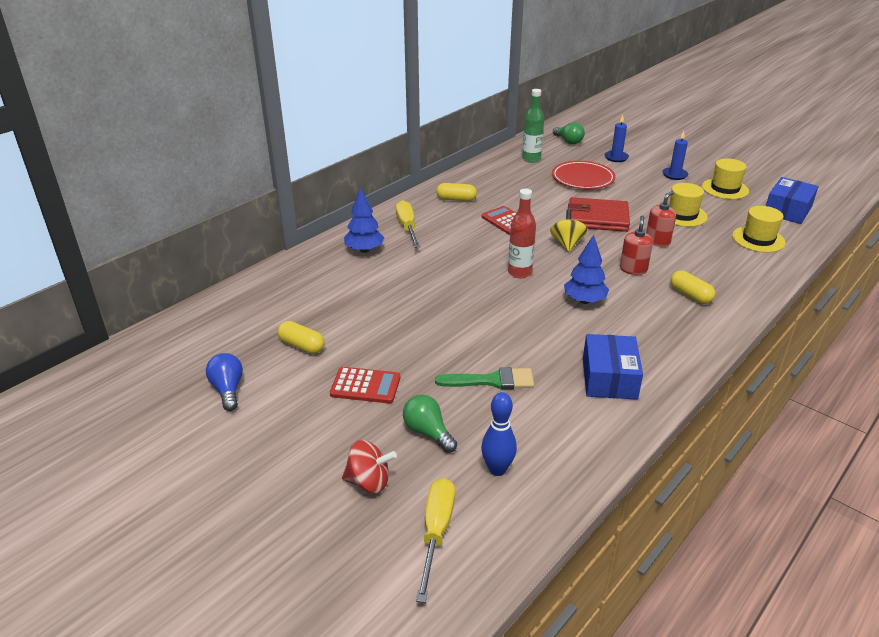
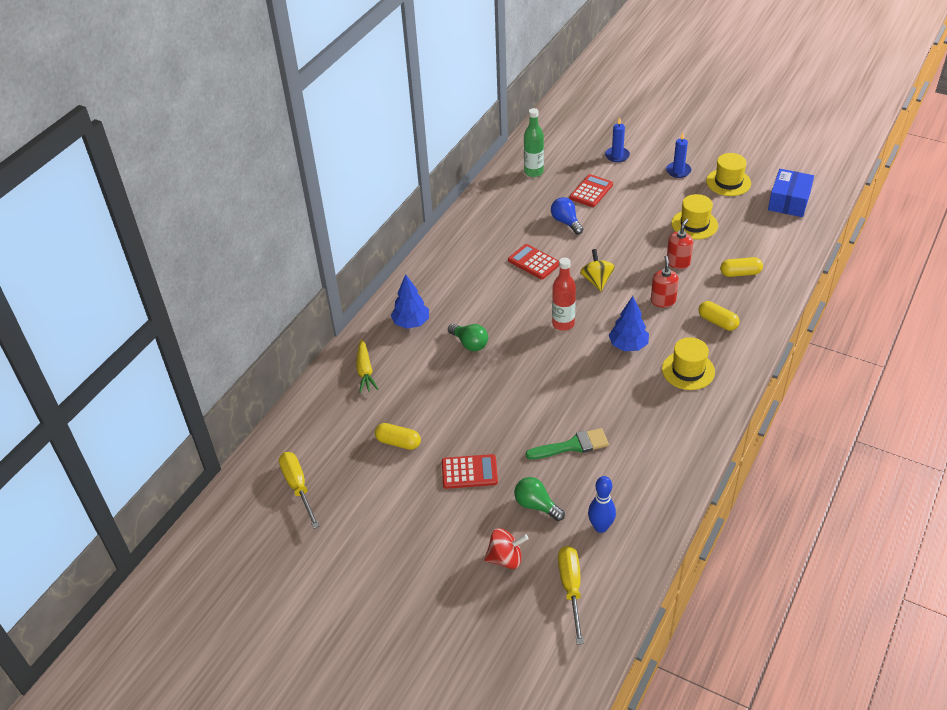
camera: 10 degrees left, 10 degrees up
(228, 390) = (354, 499): blue light bulb -> blue light bulb (566, 222)
(299, 280) = (365, 371): none -> yellow carrot
(407, 227) = (441, 287): yellow screwdriver -> yellow screwdriver (298, 487)
(456, 199) = (476, 241): yellow capsule -> yellow capsule (740, 273)
(568, 141) = (564, 139): green light bulb -> green light bulb (469, 343)
(582, 178) = (591, 191): red plate -> red calculator
(597, 218) = (617, 243): red wallet -> none
(609, 378) = (667, 424): blue box -> none
(758, 239) = (767, 244): yellow hat -> yellow hat (688, 370)

